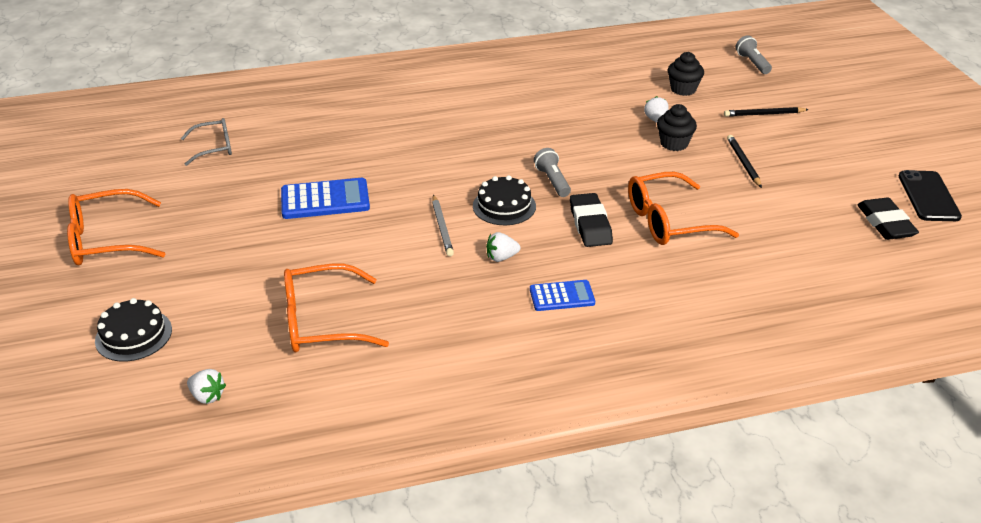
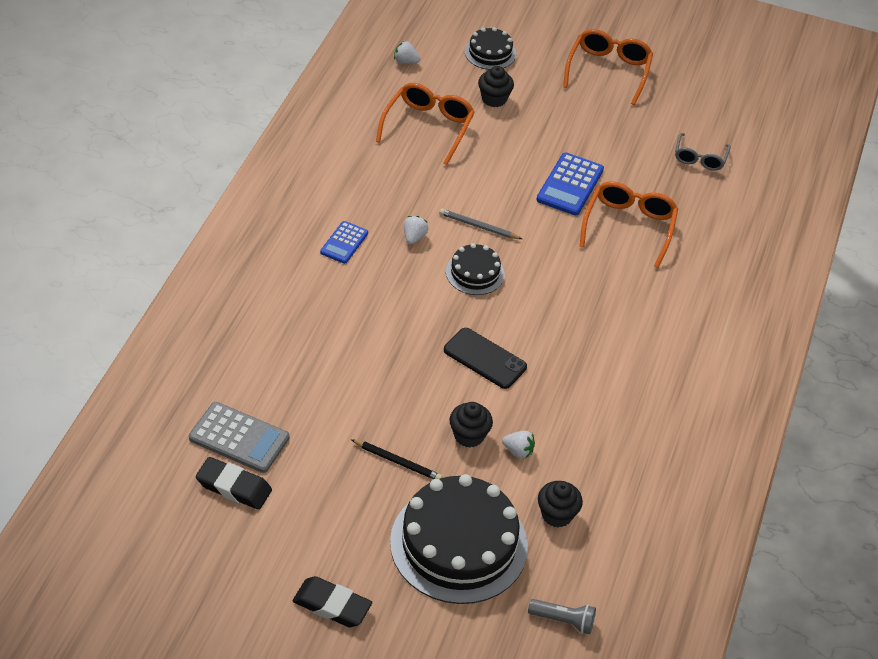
camera: 120 degrees right, 10 degrees up
(207, 396) = (405, 62): white strawberry -> white strawberry turned 45 degrees clockwise
(226, 296) = (494, 99): none -> black cupcake
(552, 181) = (483, 320): grey flashlight -> none
(590, 224) = (406, 306): black eraser -> black eraser (332, 605)
(668, 221) = (368, 353): orange glasses -> orange glasses (629, 226)
(764, 114) = (458, 544): black pencil -> black cake
(845, 244) = (239, 438): none -> grey calculator
(928, 196) = (233, 553): black phone -> black phone (484, 359)

